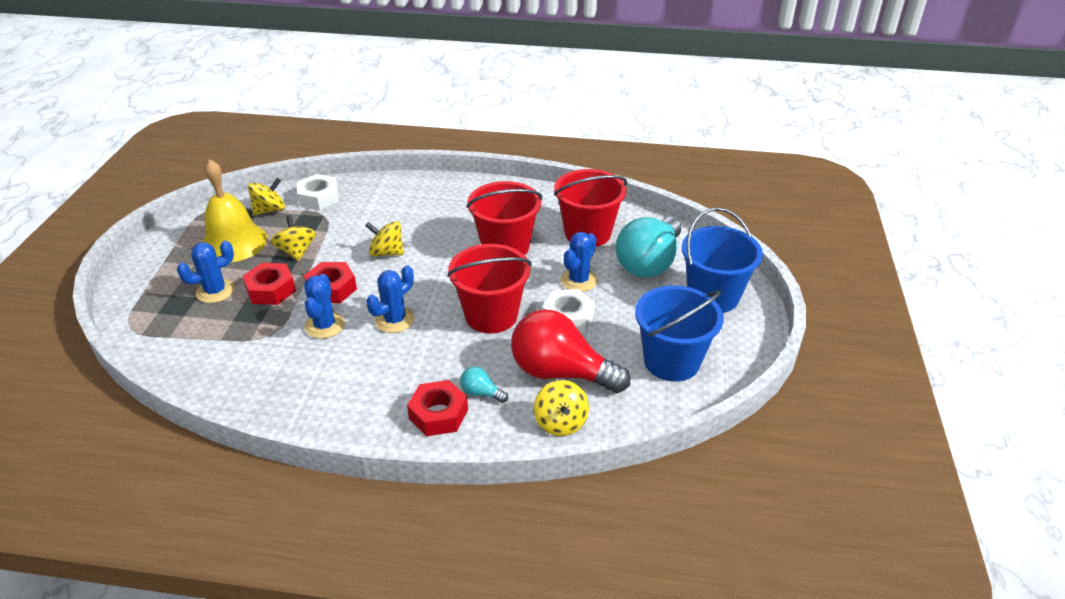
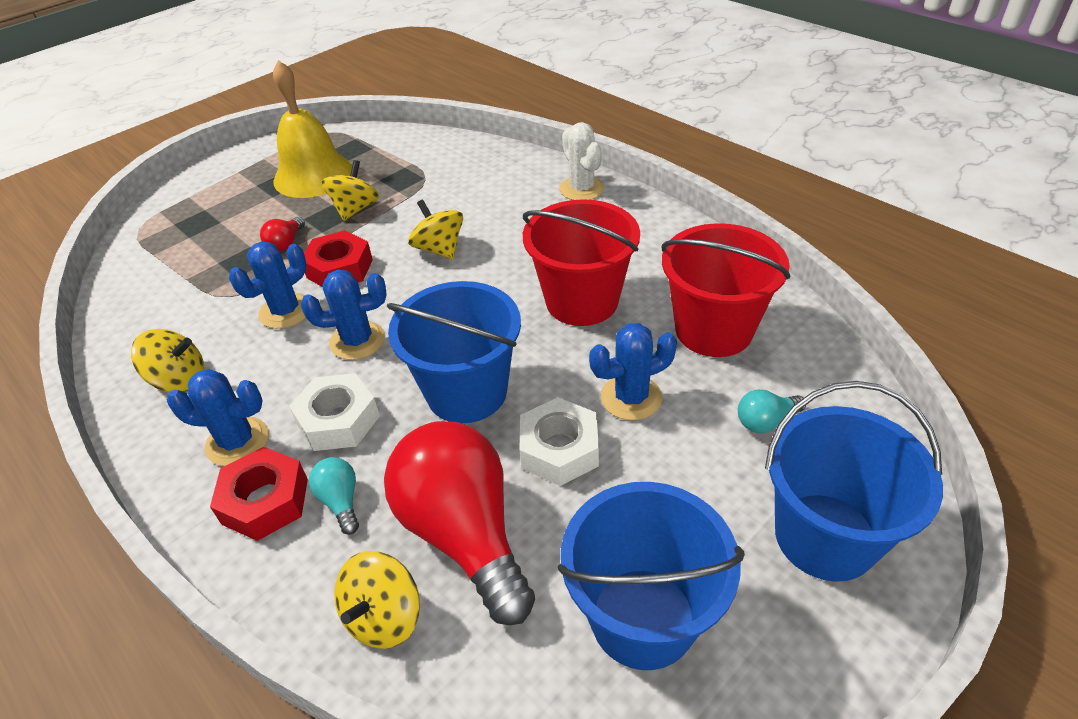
camera: 40 degrees right, 5 degrees up
(215, 291) = (241, 222): blue cactus -> blue cactus (237, 442)
(269, 210) = (382, 152): yellow spinning top -> yellow spinning top (180, 380)
(271, 290) = (286, 243): red nut -> red light bulb
(319, 198) = (442, 155): white nut -> white nut (338, 420)
(439, 187) = (581, 189): none -> white cactus
(491, 315) = (466, 392): red bucket -> blue bucket
(649, 263) = (765, 421): turquoise light bulb -> turquoise light bulb, size x0.41

